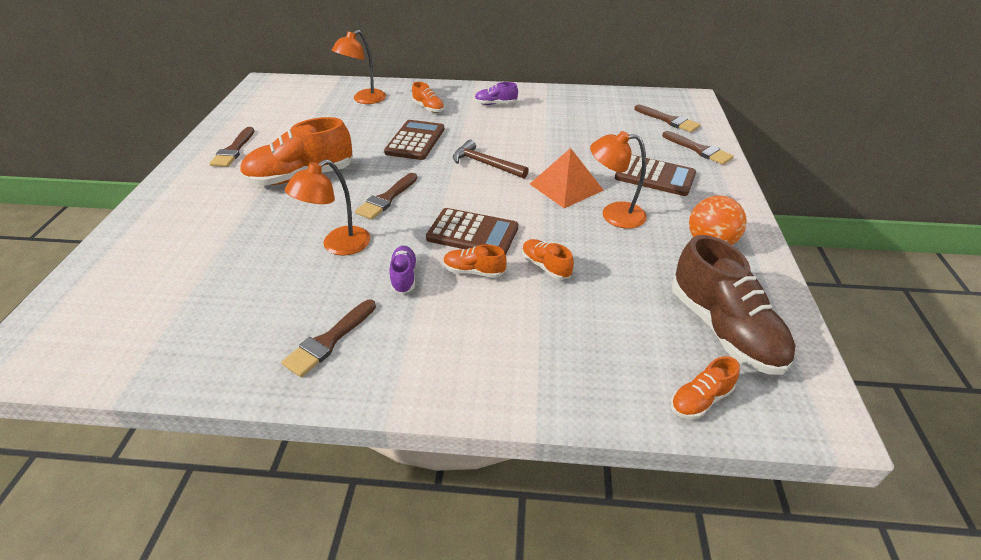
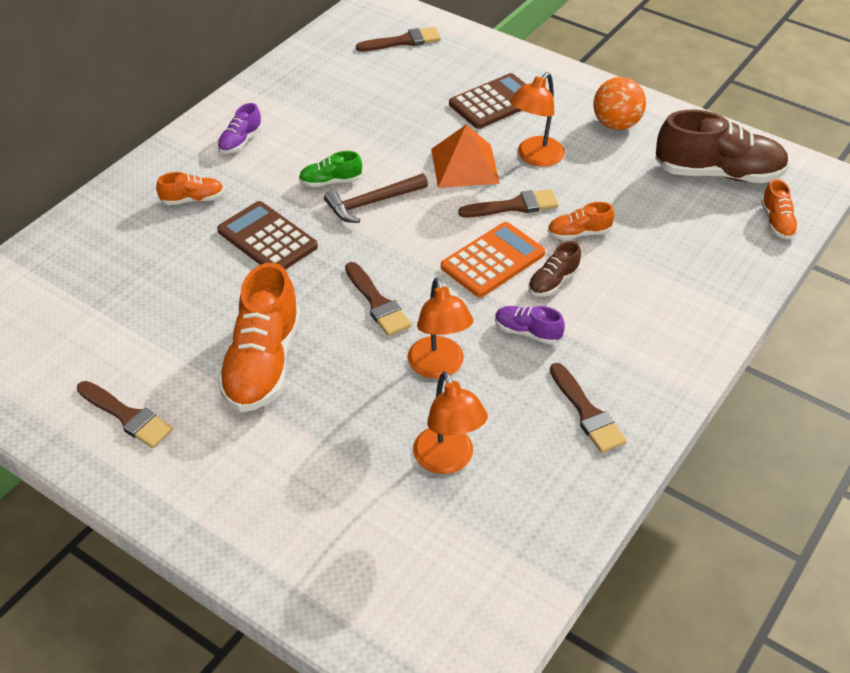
camera: 60 degrees left, 5 degrees up
(364, 100) = (104, 249): orange lamp -> orange lamp (448, 460)
(472, 233) = (493, 260): brown calculator -> orange calculator
(474, 271) = (553, 282): orange shoe -> brown shoe
(491, 143) = (331, 182): none -> green shoe
(699, 150) = (474, 53): brown brush -> brown brush (514, 206)

